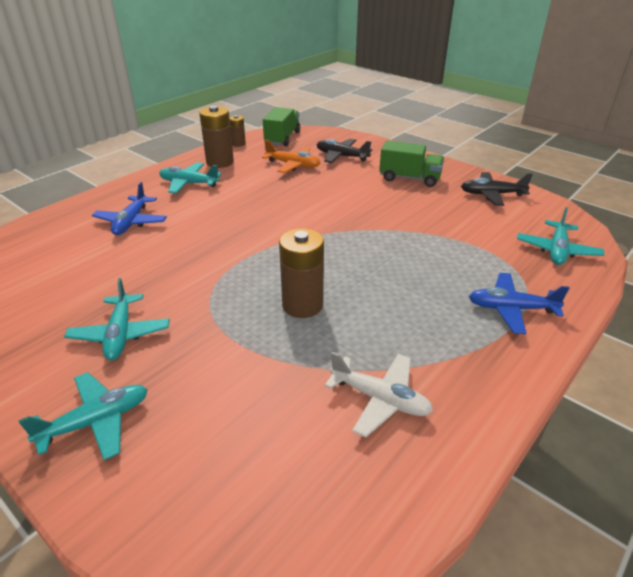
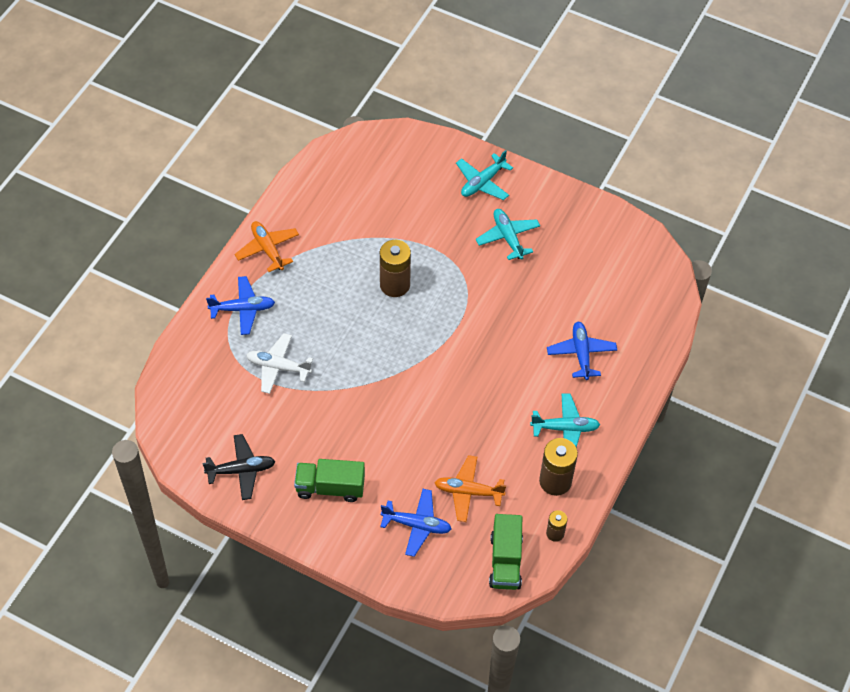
camera: 165 degrees right, 20 degrees up
(341, 156) = (417, 525): black plane -> blue plane
(380, 399) = (329, 223): white plane -> white plane (278, 367)
(483, 376) = (268, 249): none -> orange plane
(557, 250) = (193, 386): turquoise plane -> none

